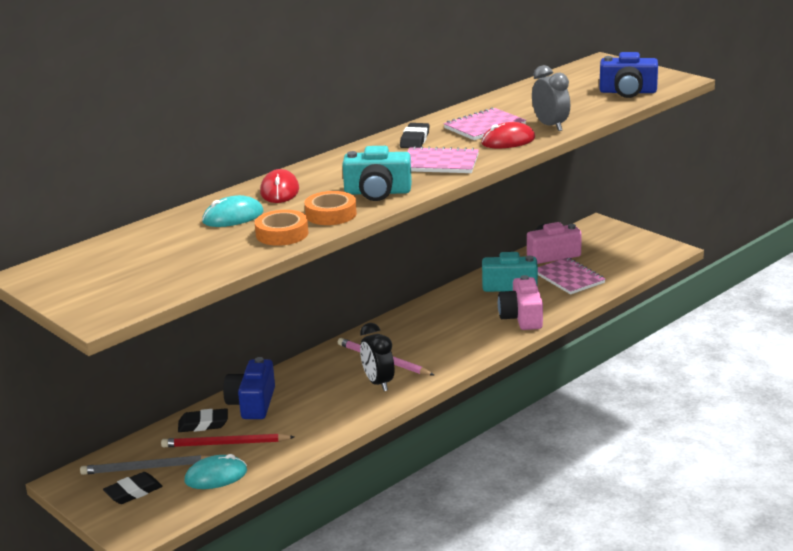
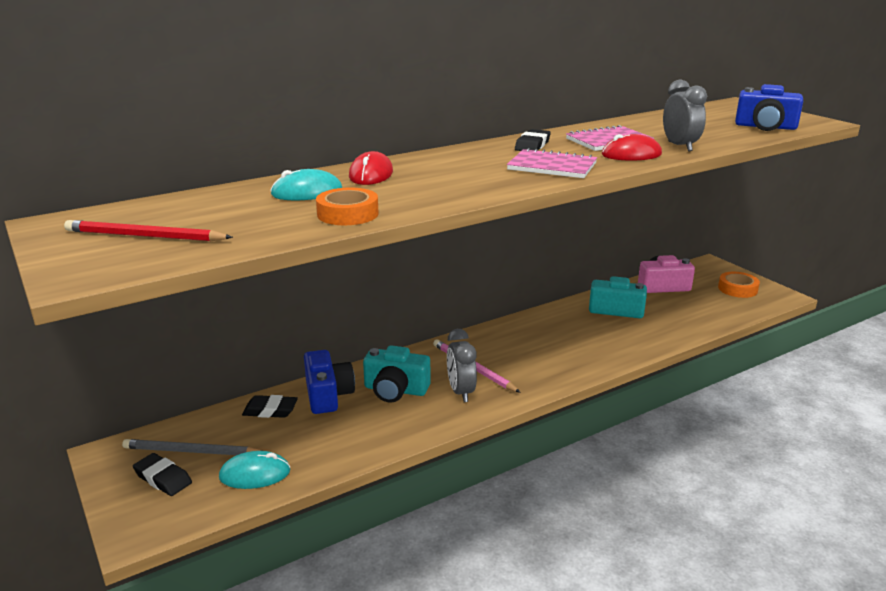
camera: 10 degrees right, 0 degrees up
(133, 492) = (163, 478): black eraser -> black eraser turned 60 degrees clockwise
(225, 444) = (281, 436): red pencil -> red pencil (144, 236)
(252, 403) = (328, 395): blue camera -> blue camera turned 150 degrees clockwise
(331, 214) = (412, 201): orange tape -> orange tape (737, 289)
(377, 192) = (474, 186): turquoise camera -> turquoise camera (395, 390)
(378, 383) = (461, 392): black clock -> grey clock
(522, 317) = (623, 343): pink camera -> none
(568, 278) = (676, 310): pink notebook -> none

